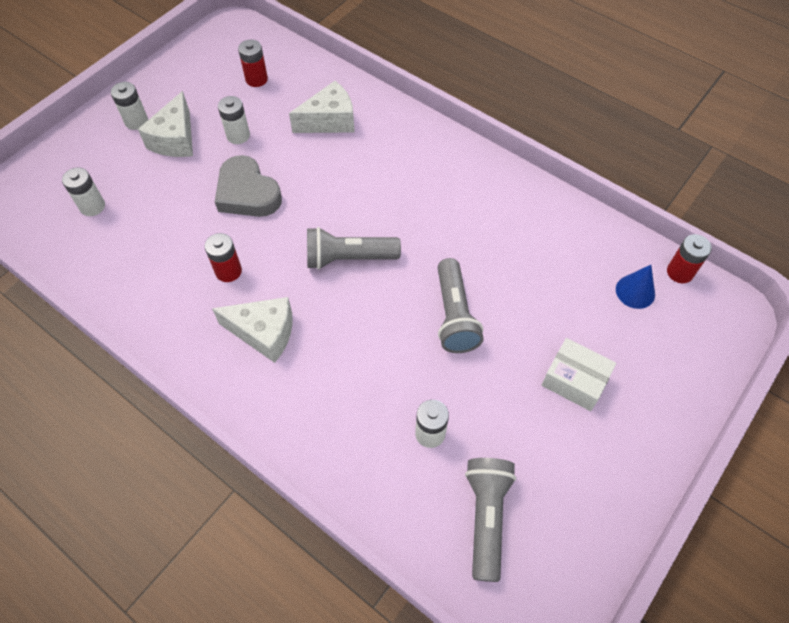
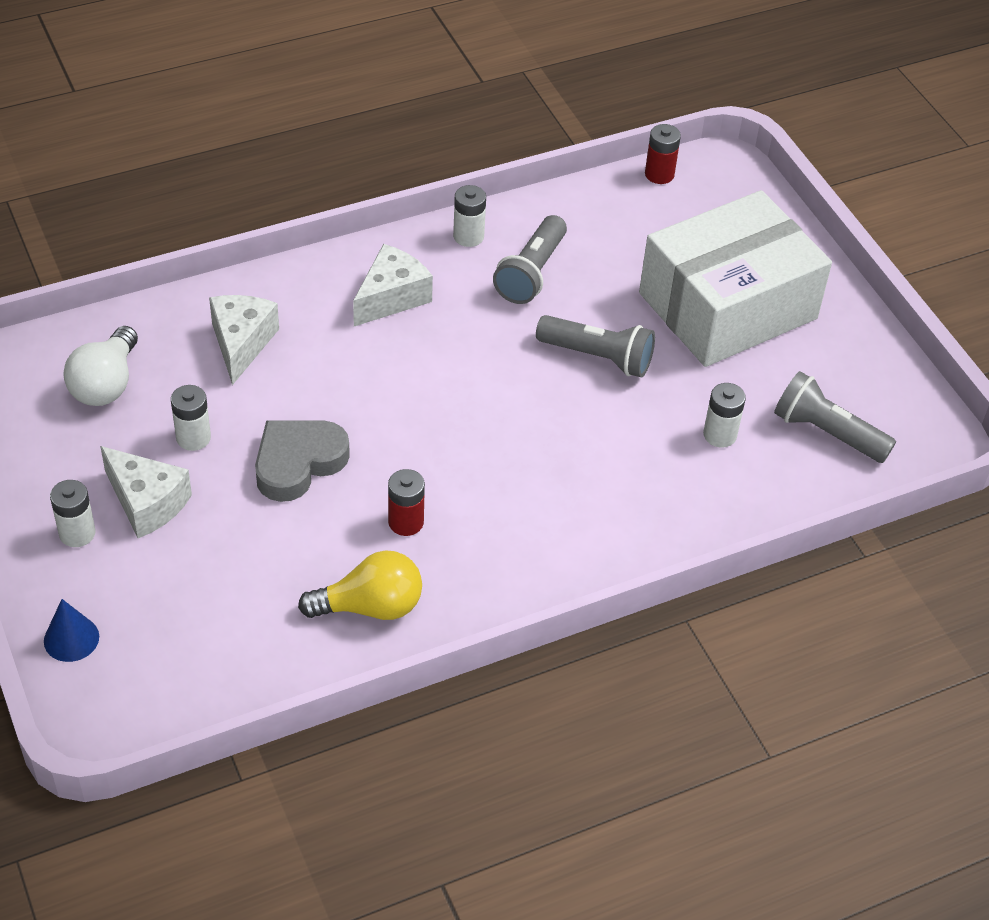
camera: 65 degrees left, 10 degrees down
(92, 206) = (198, 625): white battery -> white battery (468, 236)
(146, 285) = (370, 606): none -> yellow light bulb
(247, 193) = (298, 463): grey heart -> grey heart turned 150 degrees clockwise
(256, 79) = (106, 384): red battery -> white light bulb
(264, 333) = (515, 520): white cheese -> white cheese (392, 297)
(348, 258) = (464, 410): grey flashlight -> grey flashlight (531, 273)
(574, 380) = (727, 306): white box -> white box, size x2.37
(635, 291) = (659, 215): blue cone -> blue cone (71, 638)

